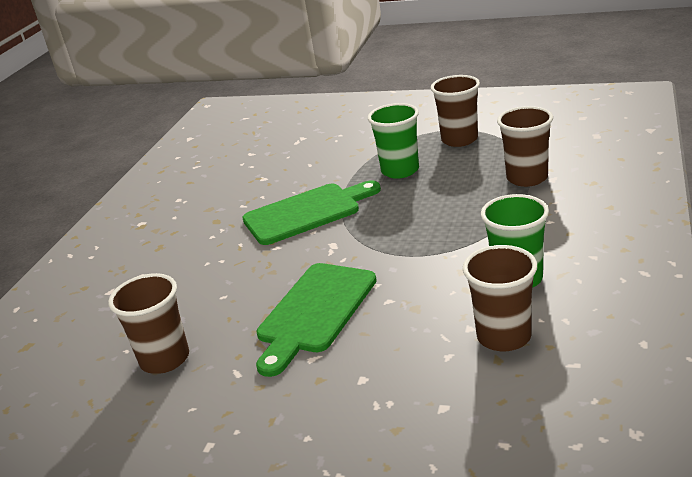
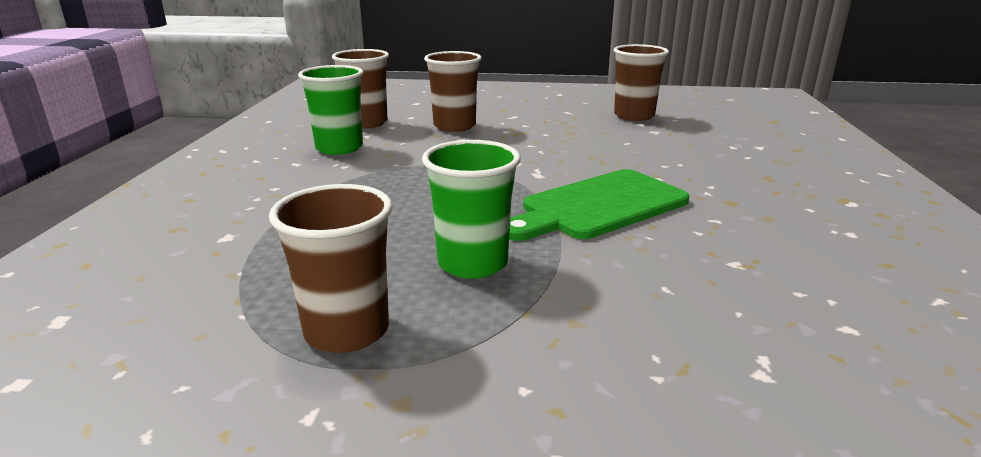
camera: 165 degrees right, 5 degrees down
(315, 312) = (526, 134): green cutting board -> none
(527, 178) = (263, 239): brown cup -> brown cup (454, 126)

